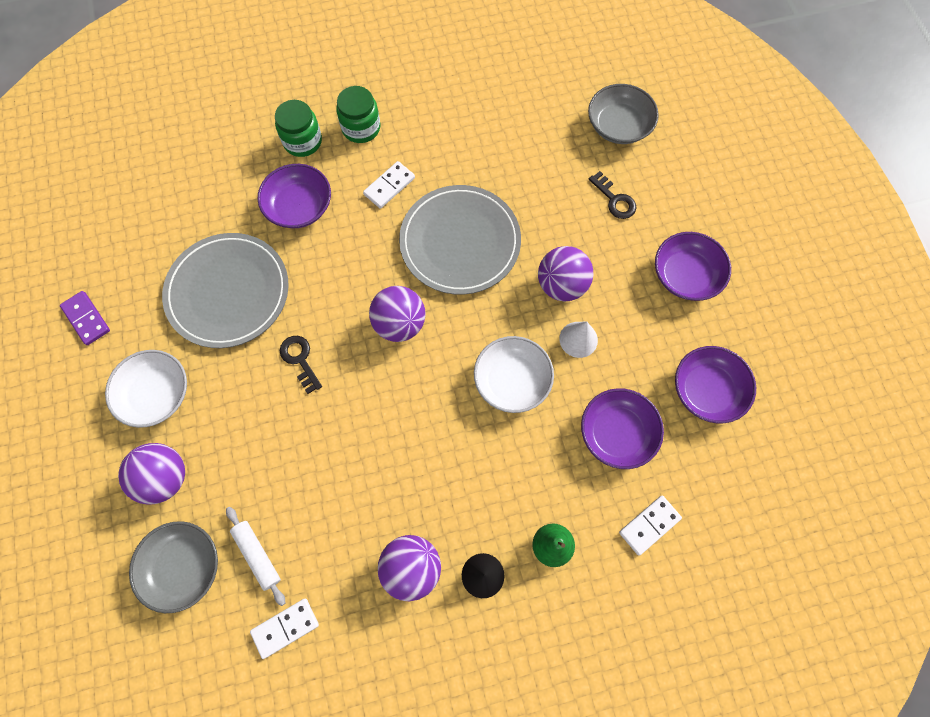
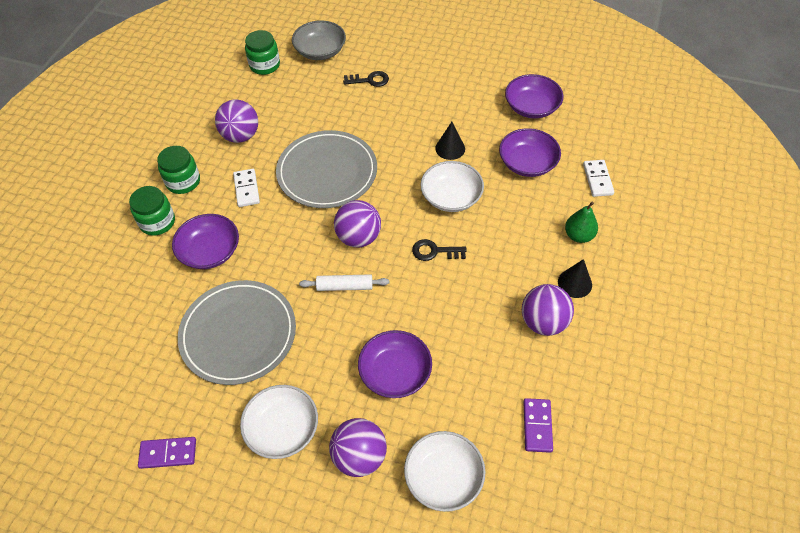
camera: 55 degrees left, 15 degrees down
(184, 566) = (443, 477): grey bowl -> white bowl
(257, 555) = (469, 418): white rolling pin -> white rolling pin (345, 286)
(285, 627) = (537, 426): white domino -> purple domino
(300, 360) = (335, 313): black key -> black key (434, 251)
(557, 90) = (264, 65): none -> green jar
(561, 285) = (405, 136): purple ball -> purple ball (240, 136)
(578, 339) = (450, 148): white cone -> black cone
(685, 275) = (450, 76): purple bowl -> purple bowl (395, 372)

